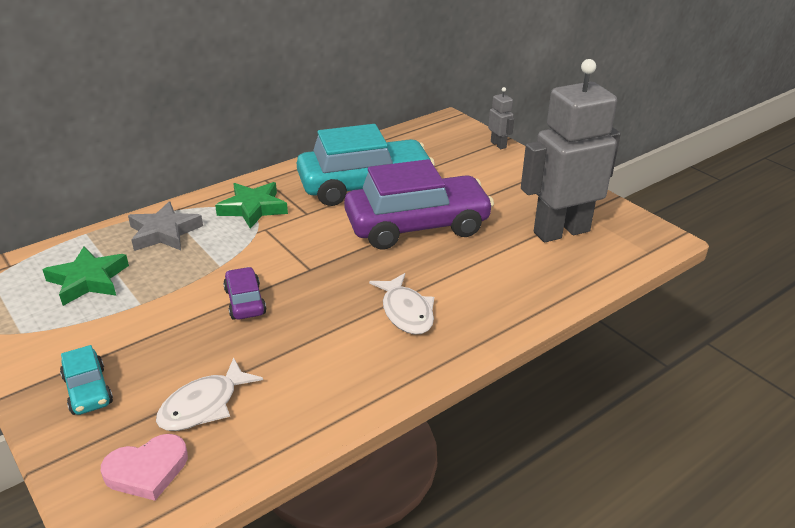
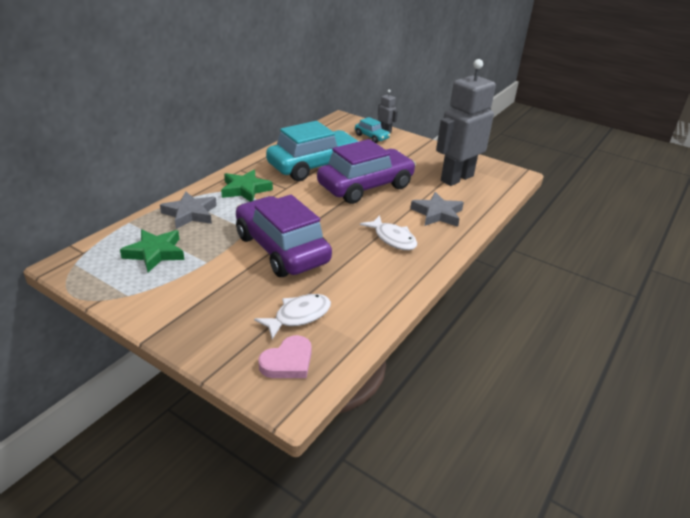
camera: 20 degrees left, 0 degrees up
(88, 390) = (209, 322): turquoise car -> turquoise car (371, 137)
(204, 405) = (298, 316): white fish -> white fish turned 150 degrees counterclockwise
(245, 301) = (282, 249): purple car -> purple car, size x2.27
(496, 284) = (437, 214): none -> grey star

